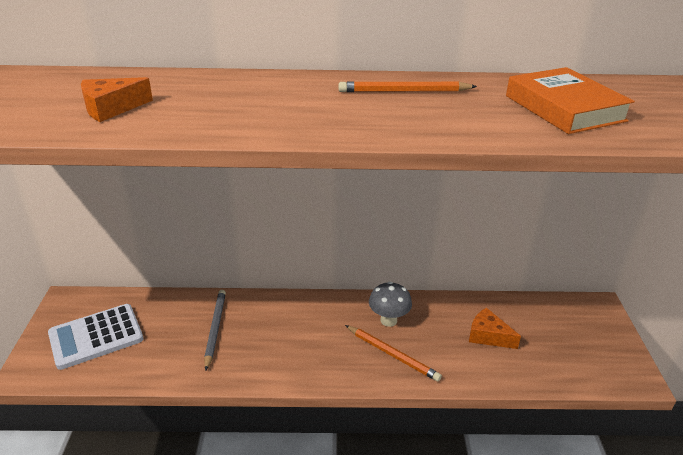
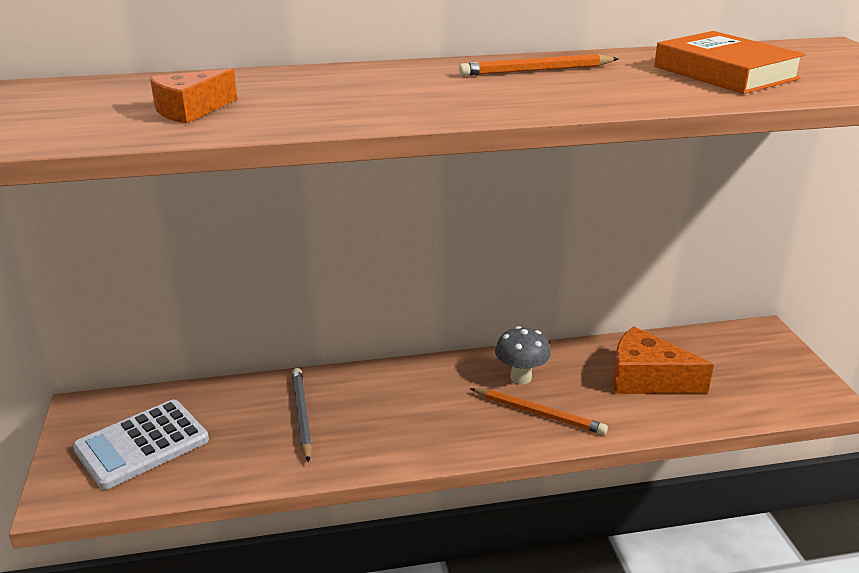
camera: 10 degrees left, 5 degrees down
(488, 336) = (647, 379): orange cheese -> orange cheese, size x1.56

